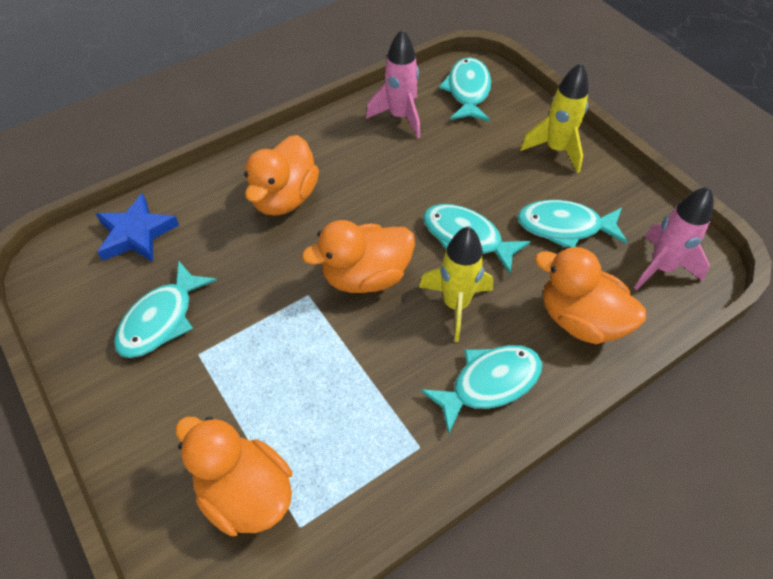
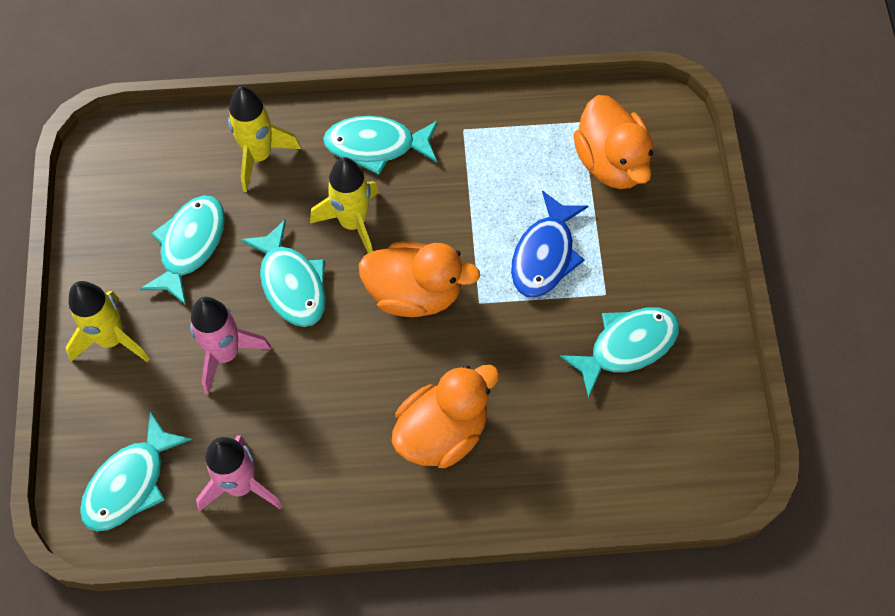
camera: 150 degrees left, 10 degrees up
(136, 234) = (620, 467): blue star -> none
(270, 361) = (545, 255): none -> blue fish
(564, 227) = (190, 245): turquoise fish -> turquoise fish turned 105 degrees counterclockwise
(580, 319) = (259, 156): orange duck -> yellow rocket
(661, 268) = (145, 162): pink rocket -> pink rocket (225, 354)

